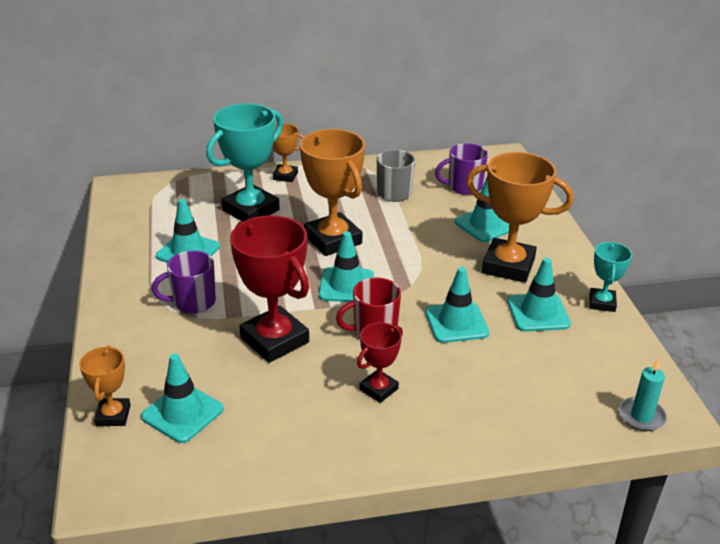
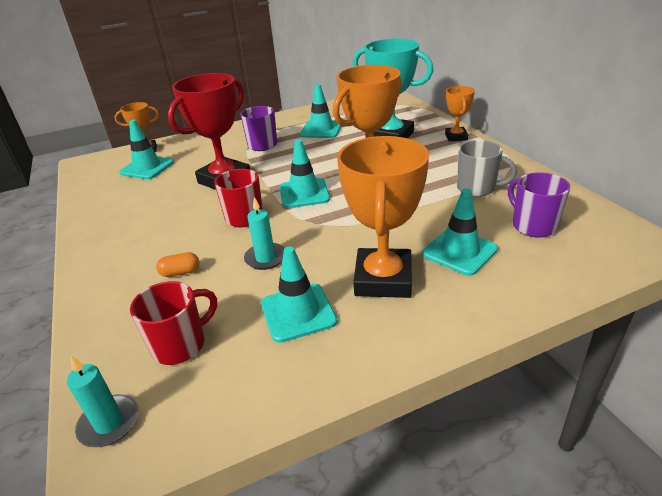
camera: 80 degrees right, 0 degrees up
(378, 389) = (167, 232): red trophy -> none
(456, 323) = (265, 258): turquoise traffic cone -> turquoise candle
(460, 379) = (180, 272): none -> orange capsule
(563, 378) = (180, 345): none -> red mug
(602, 303) = (338, 370): turquoise trophy -> none

